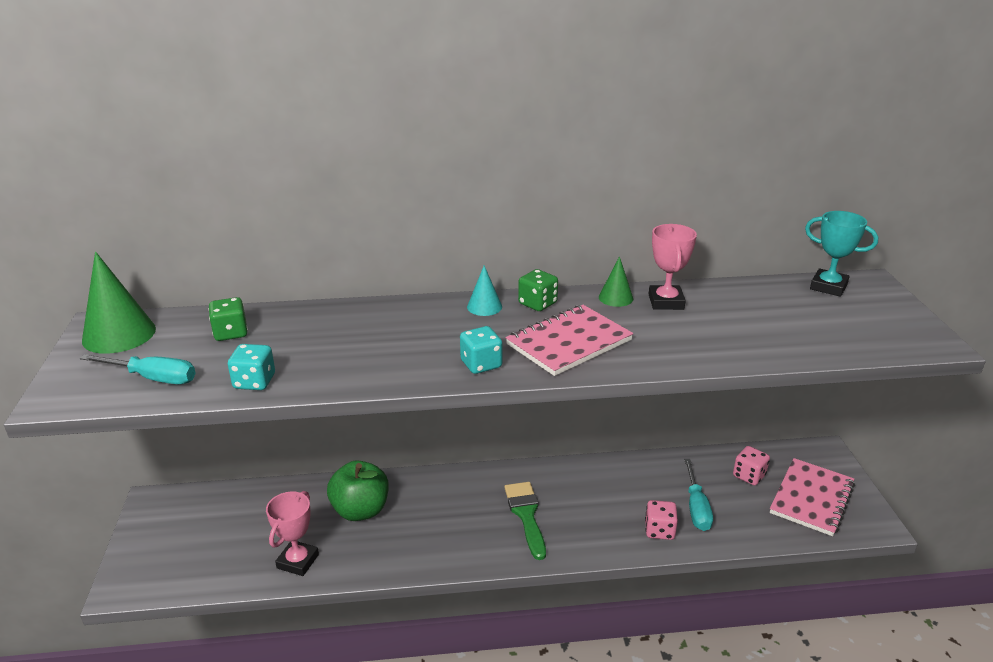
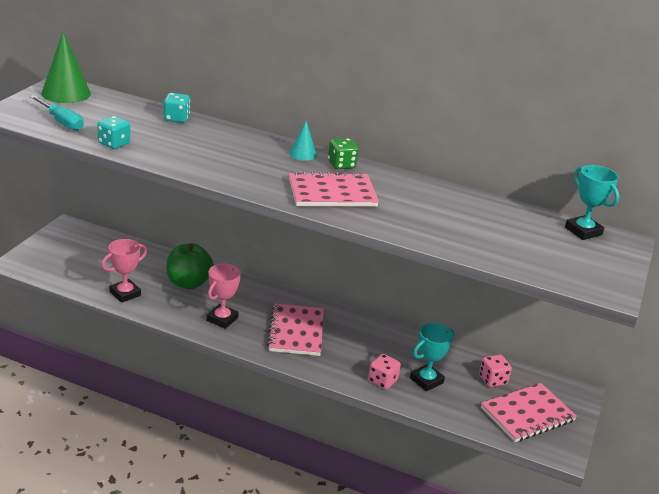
camera: 25 degrees right, 0 degrees up
(231, 333) = (128, 114): green dice -> none
(481, 364) = (258, 183): turquoise dice -> turquoise dice (176, 118)
(526, 515) = (296, 332): green brush -> pink notebook
(615, 298) = (403, 180): green cone -> none
(666, 302) = (436, 195): pink trophy -> pink trophy (222, 319)
(696, 508) = (426, 380): turquoise screwdriver -> turquoise trophy

